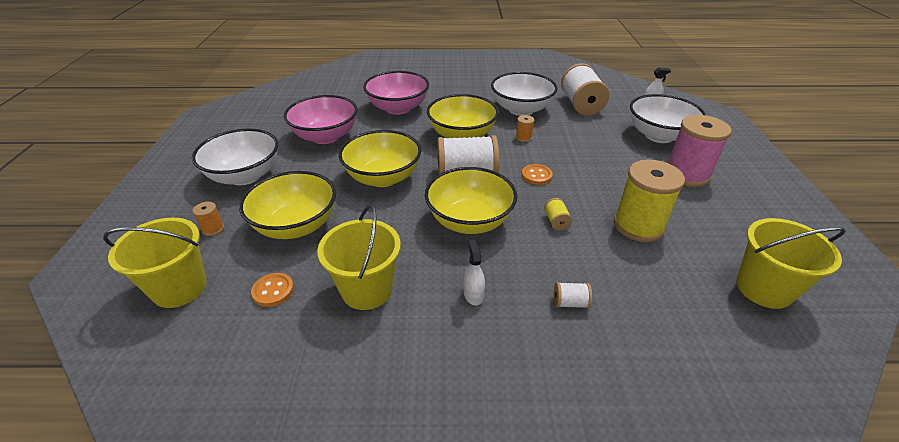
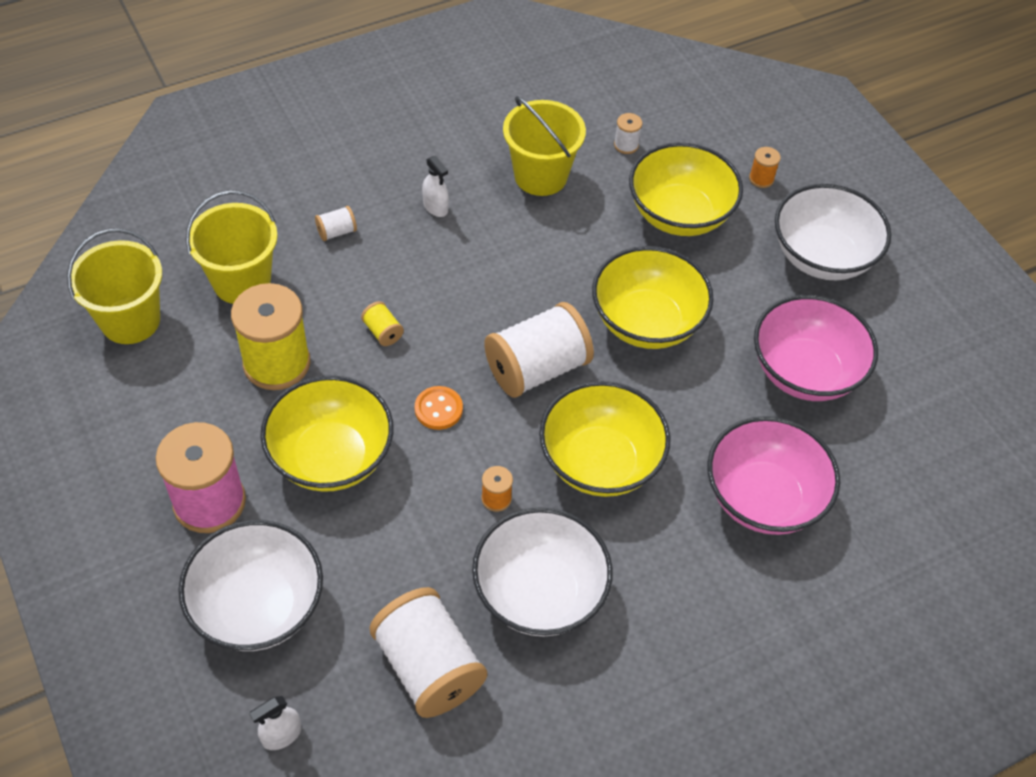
camera: 150 degrees right, 15 degrees up
(179, 288) = (711, 118): yellow bucket -> yellow bucket (242, 282)
(273, 291) = (626, 145): orange button -> white spool
(469, 221) = (489, 293): yellow bowl -> yellow bowl (331, 457)

